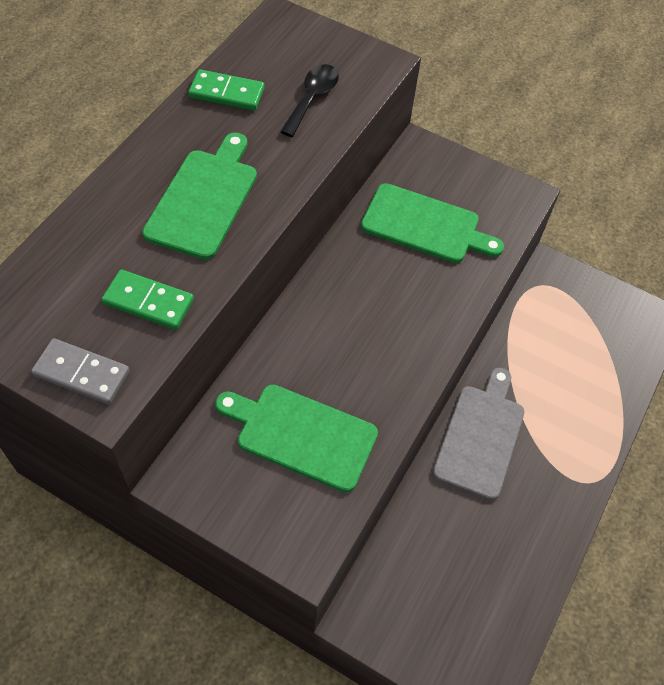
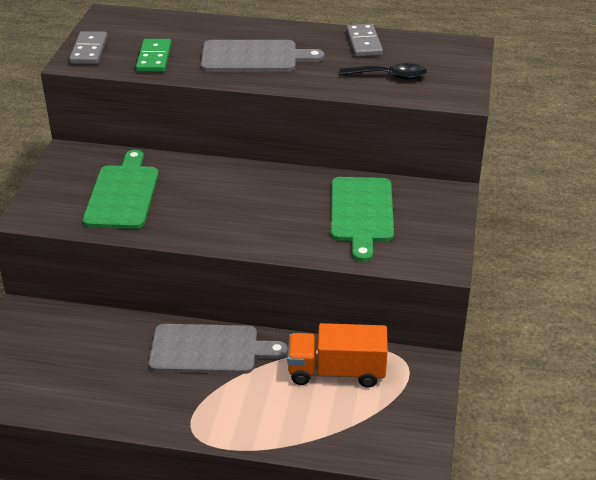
camera: 75 degrees right, 20 degrees down
(204, 199) = (254, 57): green cutting board -> grey cutting board
(226, 93) = (363, 43): green domino -> grey domino
(540, 340) = (336, 372): none -> orange truck

